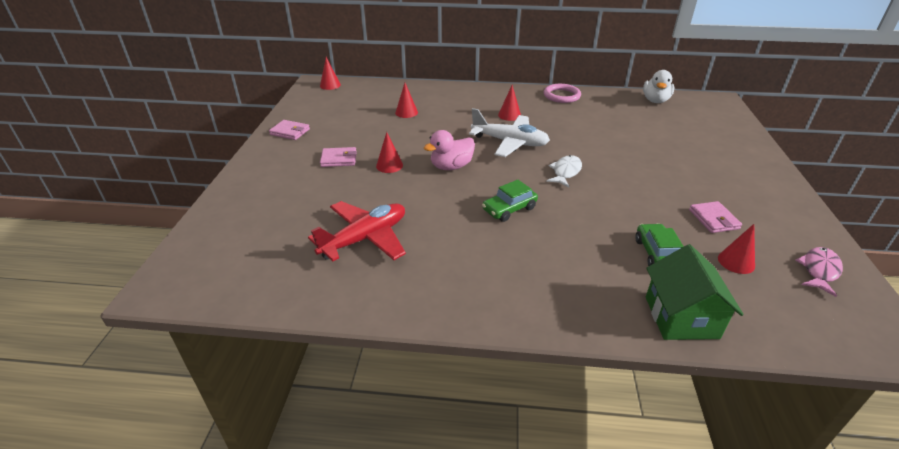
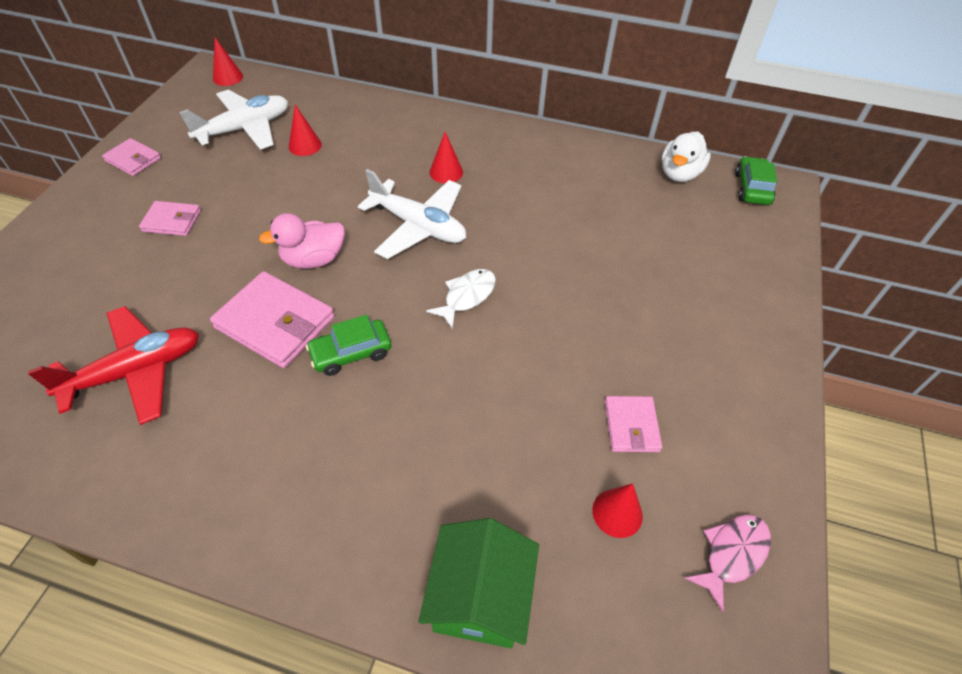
camera: 10 degrees right, 15 degrees up
(359, 109) = (245, 129): none -> white plane
(389, 165) = (232, 243): red cone -> none
(447, 201) = (275, 323): none -> pink wallet
(561, 96) = (543, 144): pink ring -> none
(656, 253) = (511, 475): green car -> green car (752, 188)

